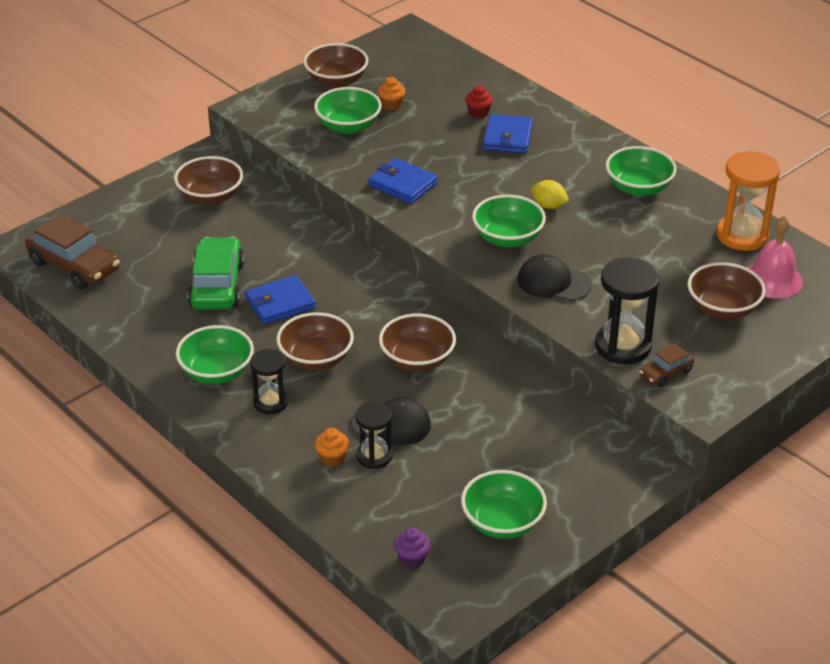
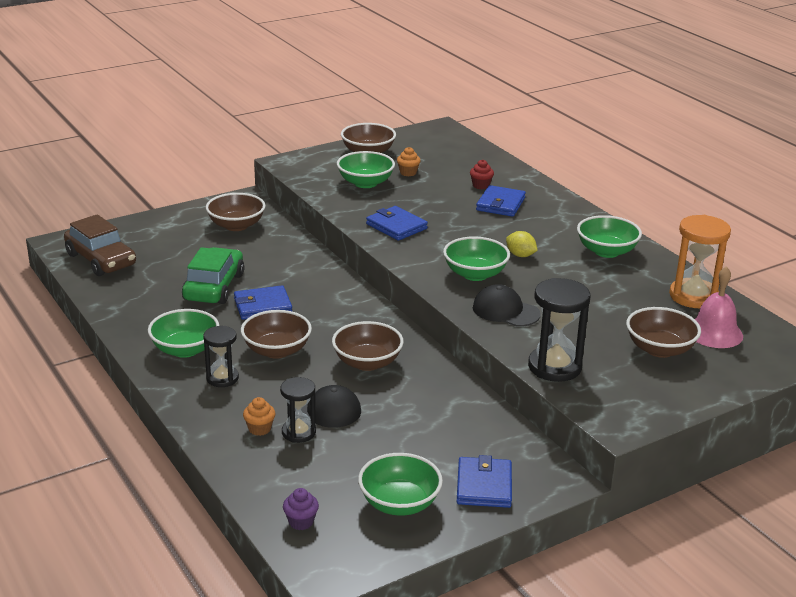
camera: 10 degrees right, 10 degrees down
(580, 489) = (484, 486): none -> blue wallet
(665, 373) = (589, 393): brown car -> none

